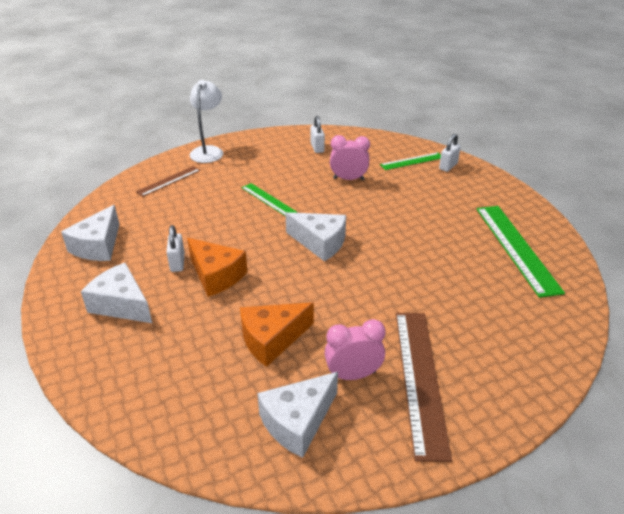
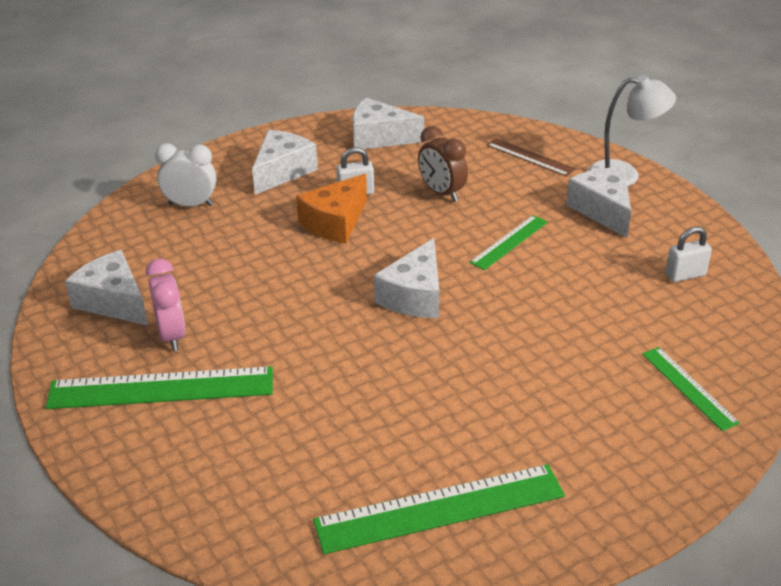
camera: 85 degrees right, 0 degrees up
(150, 369) = (191, 204): none -> white clock
(197, 221) = (441, 193): none -> brown clock
(245, 163) = (603, 210): none -> white cheese
(272, 340) = (228, 274): orange cheese -> none
(348, 179) = (595, 314): pink clock -> none
(420, 379) = (161, 388): brown ruler -> green ruler
(448, 166) = (690, 436): white padlock -> none

